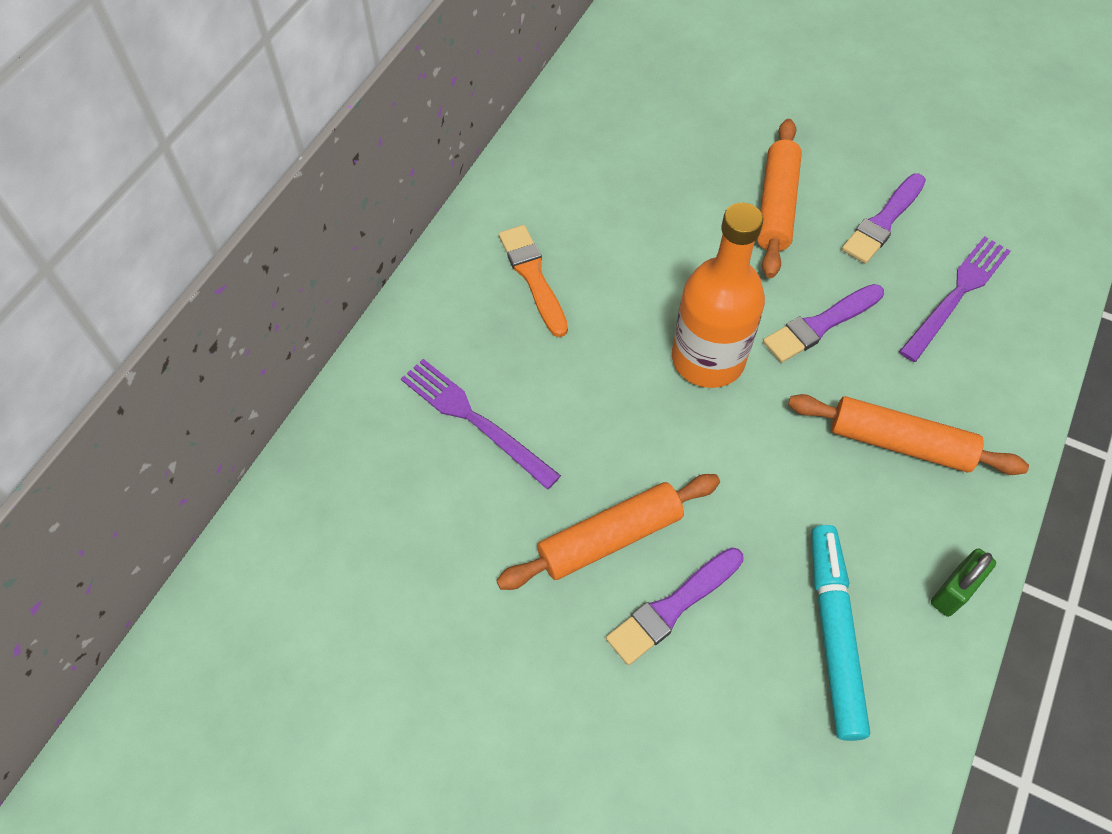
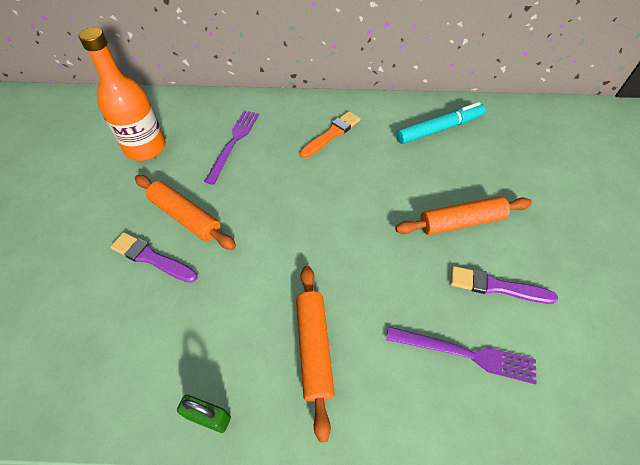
camera: 65 degrees right, 5 degrees down
(708, 359) = (322, 223): orange bottle -> orange bottle (145, 148)
(820, 325) = (383, 273): purple brush -> none
(833, 633) = (156, 347): turquoise marker -> turquoise marker (439, 129)

